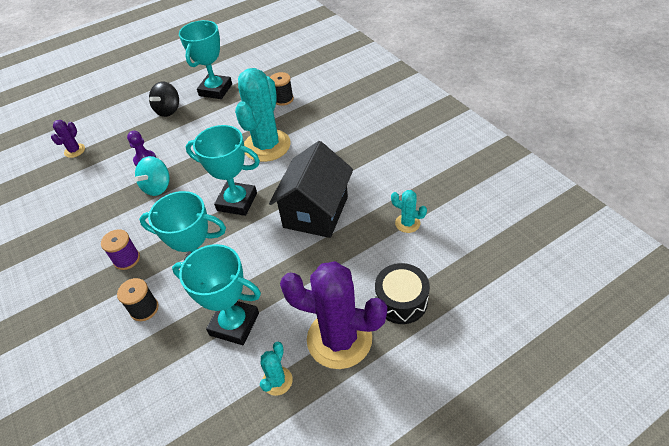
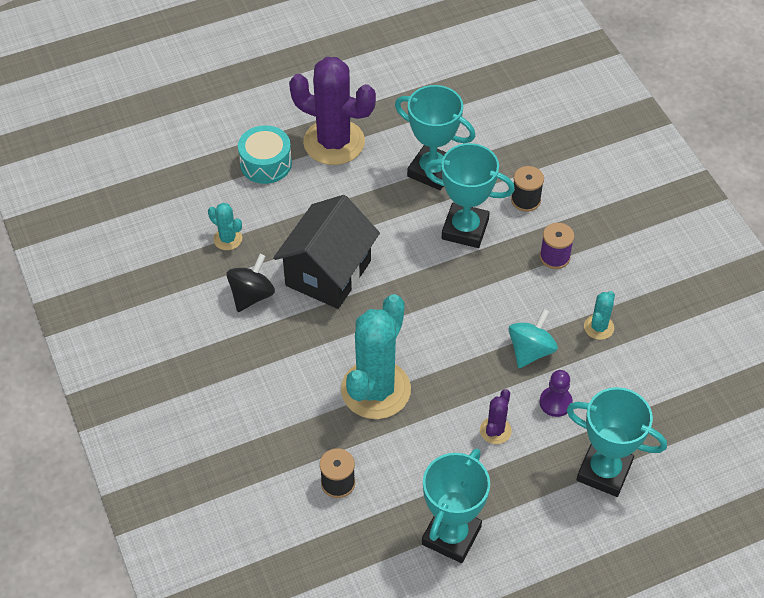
camera: 175 degrees left, 5 degrees up
(74, 150) = (671, 446): purple cactus -> purple cactus (495, 430)
(168, 110) = (531, 503): black spinning top -> black spinning top (251, 295)
(237, 202) = (423, 306): turquoise trophy -> turquoise trophy (604, 471)
(277, 381) = (396, 121): turquoise cactus -> turquoise cactus (598, 327)
(401, 301) = (266, 163): black drum -> turquoise drum

